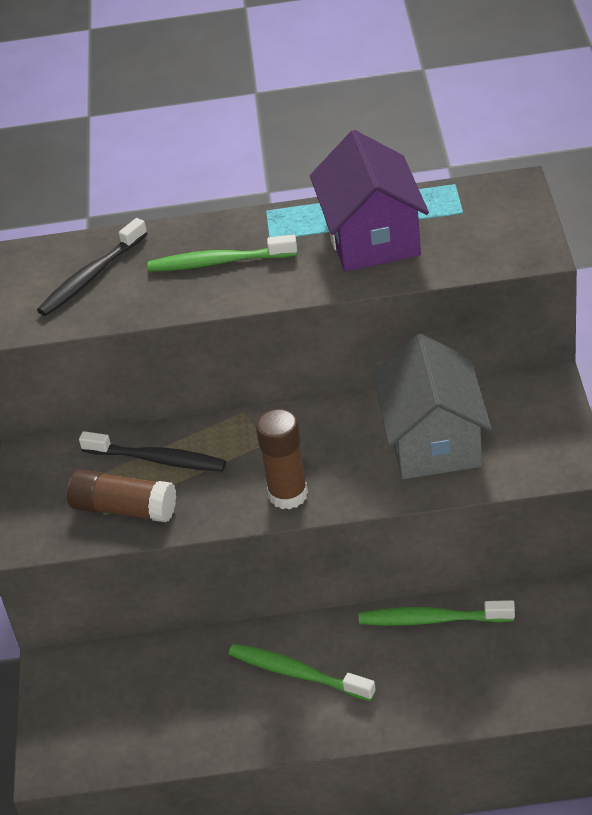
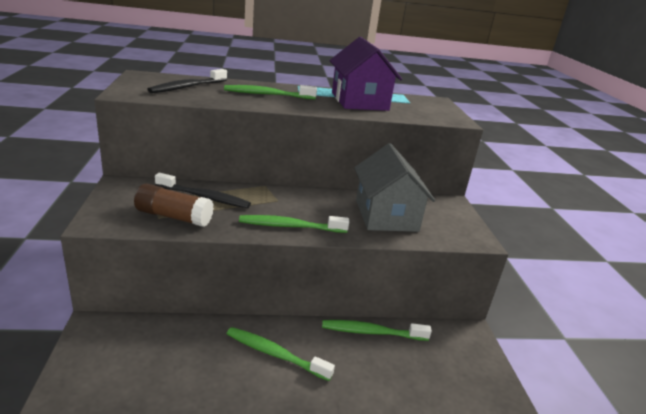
camera: 10 degrees left, 15 degrees down
(288, 495) = (290, 226): brown glue stick -> green toothbrush

